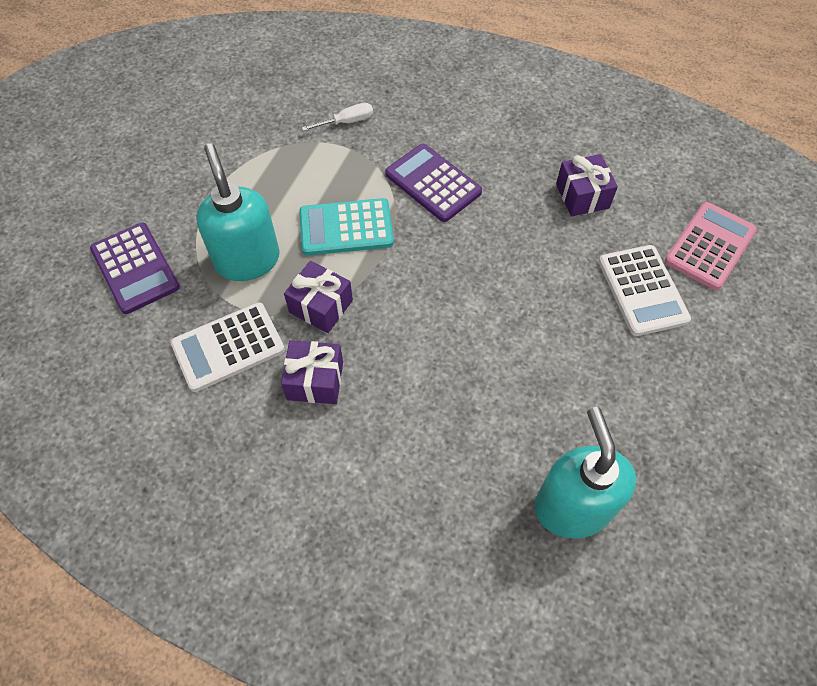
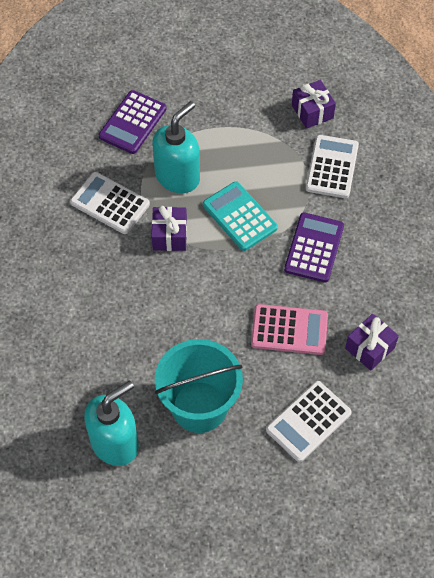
camera: 60 degrees right, 0 degrees up
(315, 380) = (116, 261): purple gift -> purple gift (312, 112)
(346, 122) = (332, 167): white screwdriver -> white calculator
(570, 387) = (199, 407): none -> turquoise bucket
(710, 246) = (381, 452): pink calculator -> pink calculator (289, 330)

